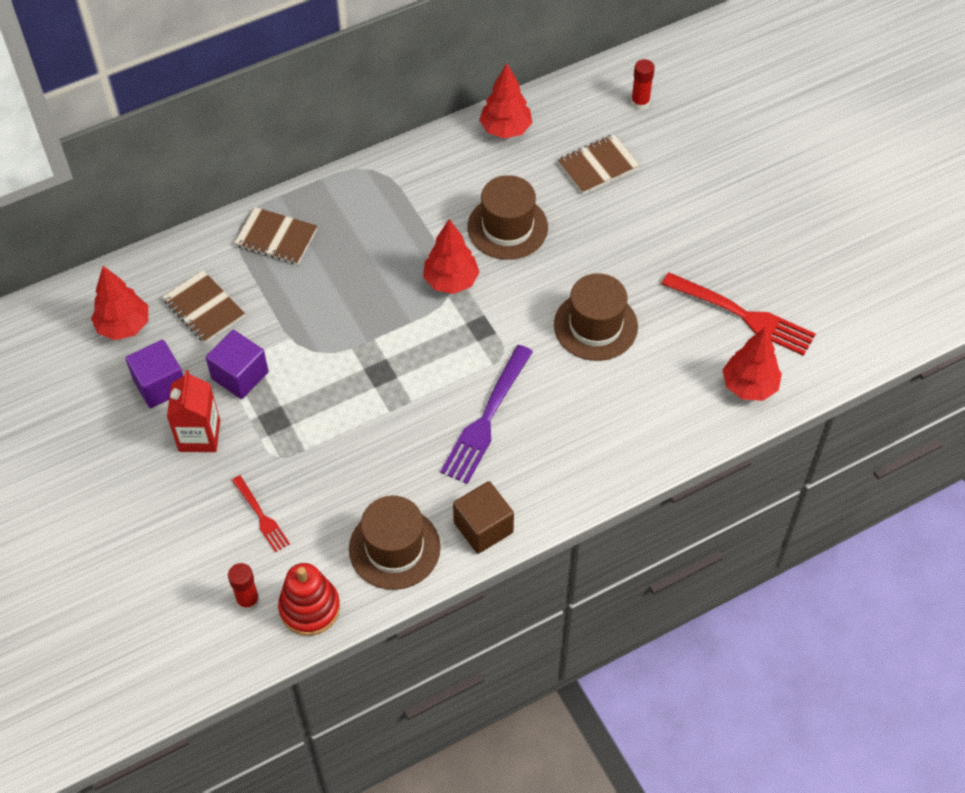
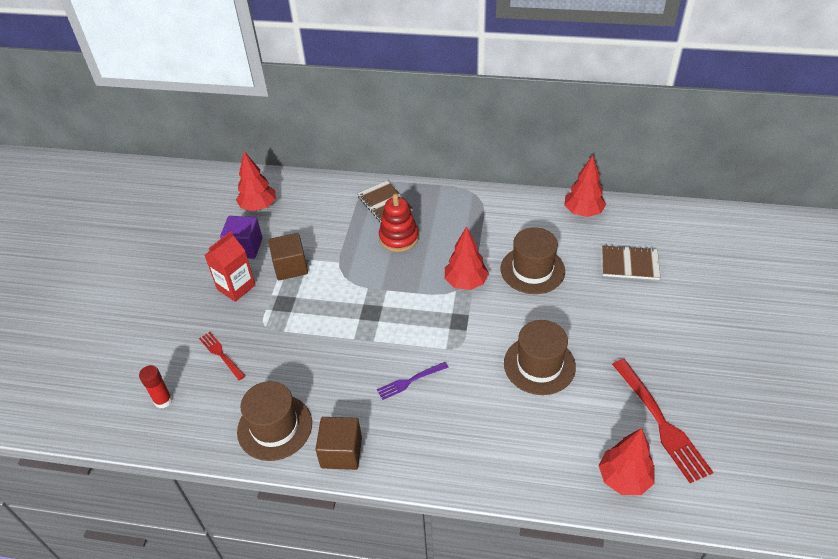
camera: 40 degrees right, 10 degrees down
(204, 308) = (308, 220): brown notebook -> none
(240, 375) = (290, 267): purple cube -> brown cube
(261, 516) = (221, 354): red fork -> red fork turned 135 degrees clockwise
(309, 608) = (190, 430): red stacking toy -> red stacking toy (399, 238)
(486, 418) = (410, 381): purple fork -> purple fork, size x0.55
(640, 102) = (694, 240): red glue stick -> none

